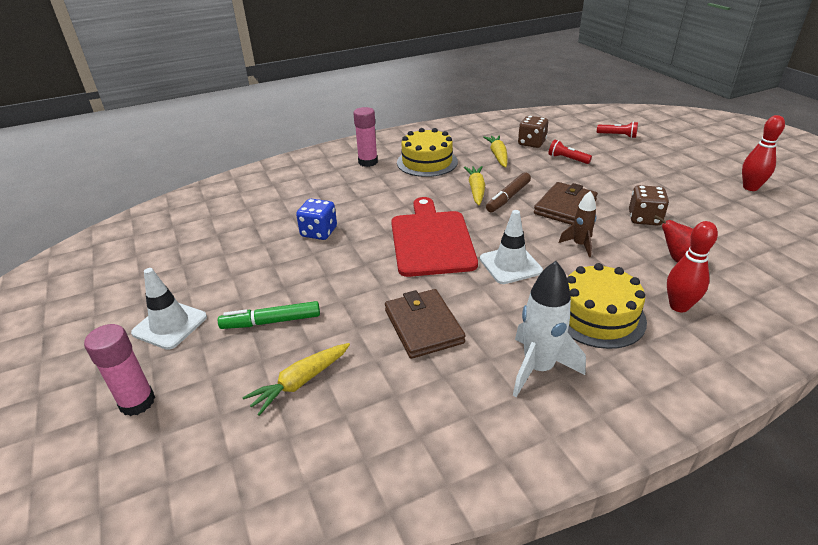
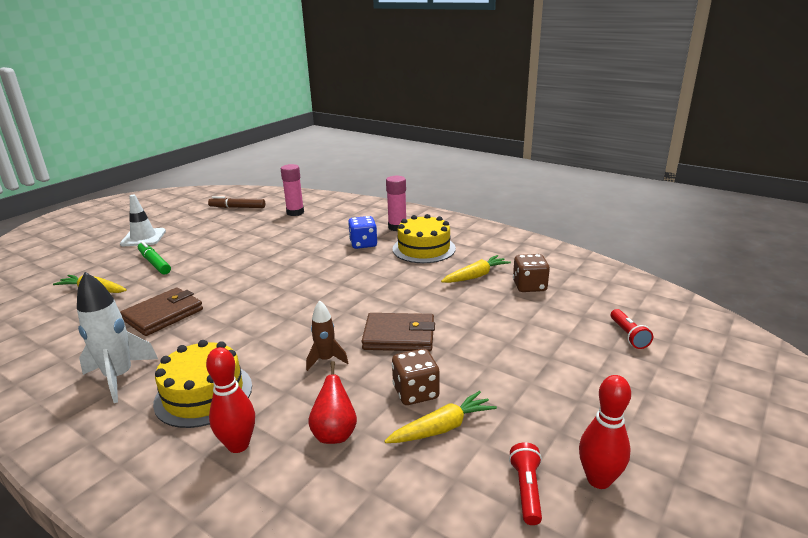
camera: 60 degrees right, 10 degrees down
(137, 402) = (73, 254): pink glue stick -> pink glue stick (295, 212)
(319, 232) = (271, 243): blue dice -> blue dice (363, 244)
(431, 240) = (287, 286): red cutting board -> none
(476, 190) = (392, 283): yellow carrot -> yellow carrot (442, 428)
(508, 197) = (391, 301): brown marker -> brown marker (237, 207)
(510, 265) = (267, 330): white traffic cone -> none
(567, 159) = (515, 315): red flashlight -> red flashlight (527, 490)

